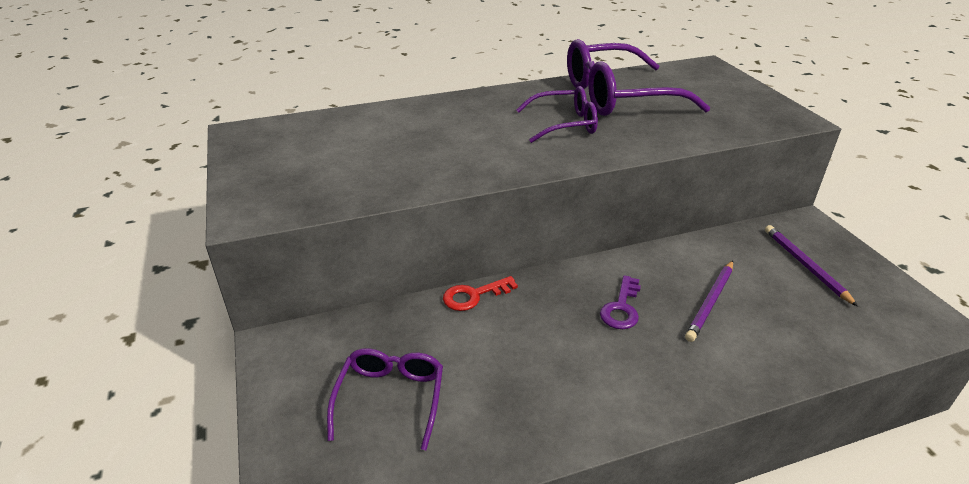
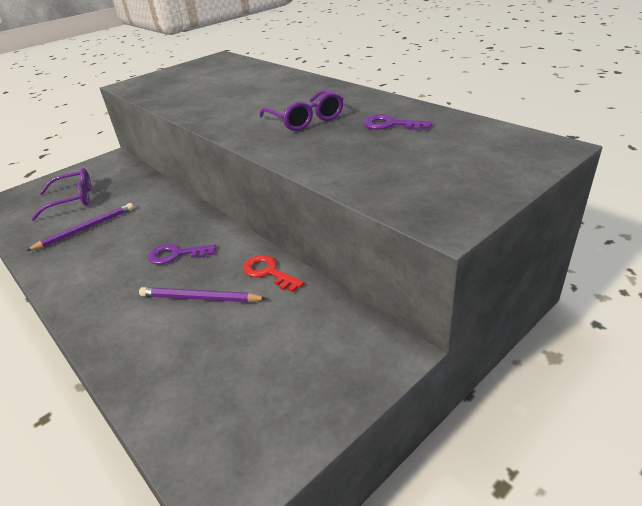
camera: 70 degrees right, 0 degrees up
(474, 295) = (171, 196): red key -> red key (268, 272)
(617, 96) = (390, 125): purple glasses -> purple key
(806, 266) = (293, 357): purple pencil -> purple pencil (85, 229)

